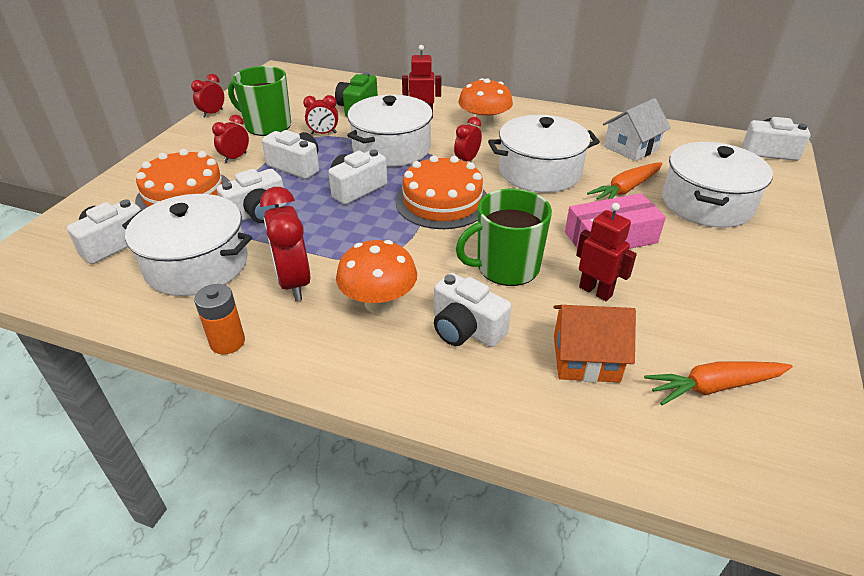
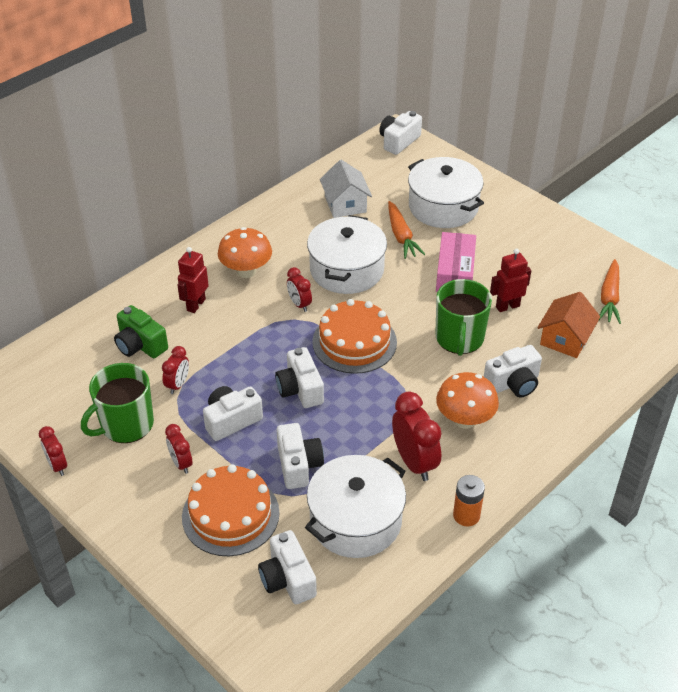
camera: 65 degrees left, 5 degrees up
(293, 282) = (414, 462): red clock -> red clock turned 120 degrees counterclockwise
(391, 148) = (244, 345): white pot -> none

